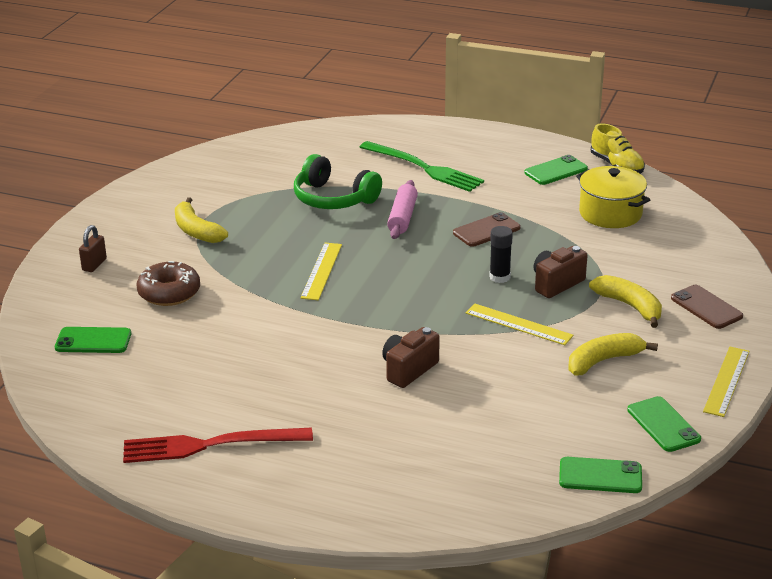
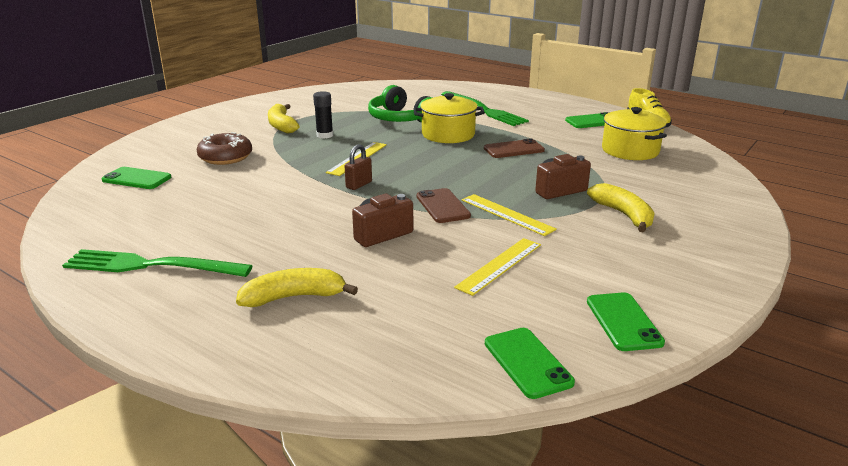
camera: 15 degrees right, 5 degrees down
(94, 265) = (188, 135): brown padlock -> brown padlock (359, 185)
(209, 445) = (150, 266): red fork -> green fork
(402, 217) = (448, 134): pink rolling pin -> yellow pot
(499, 277) = (508, 180): black glue stick -> black glue stick (325, 135)
(600, 476) = (527, 362): green phone -> green phone turned 45 degrees clockwise
(603, 361) = (578, 254): yellow banana -> yellow banana (294, 297)
(706, 307) = (703, 225): brown phone -> brown phone (442, 206)
(726, 381) = (711, 291): yellow ruler -> yellow ruler (500, 265)

